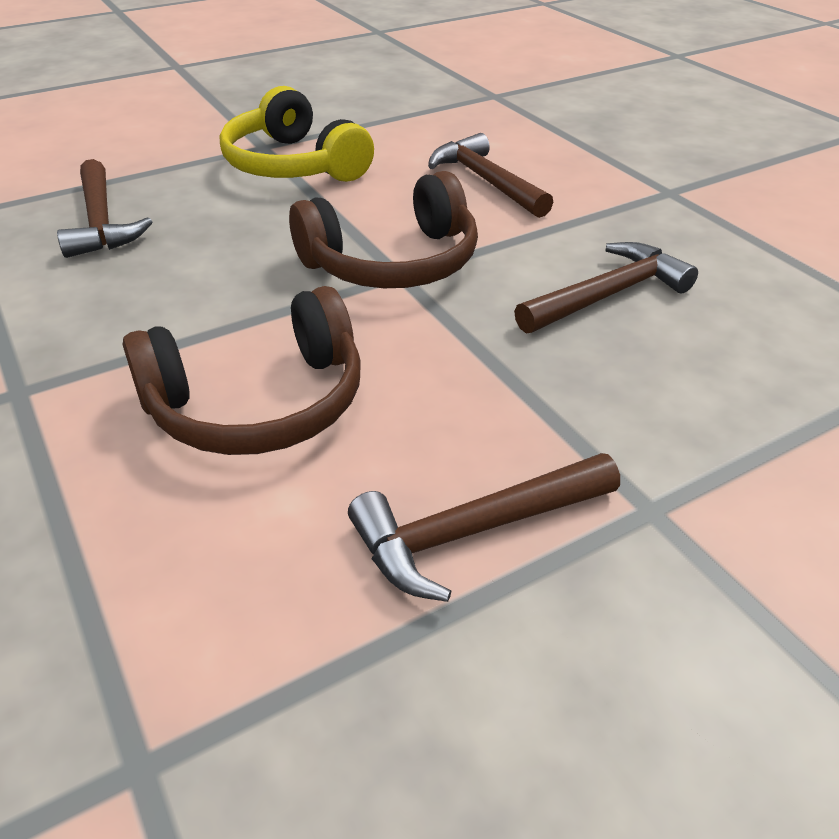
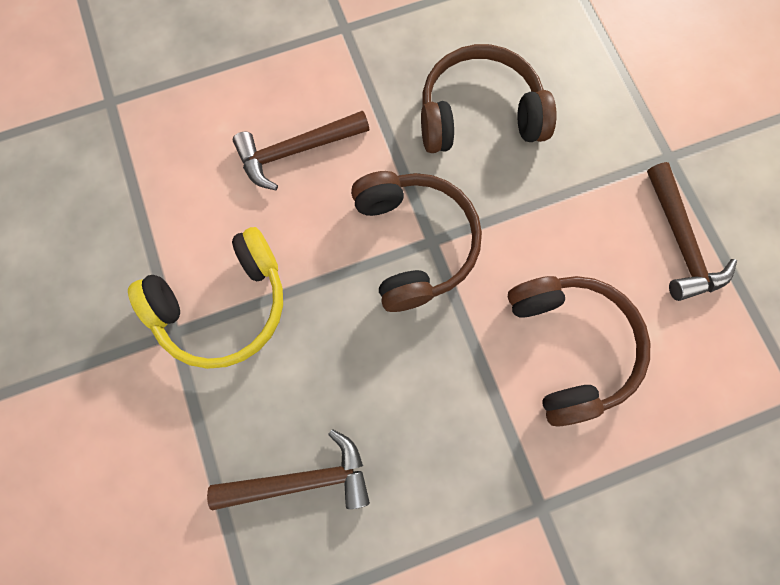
camera: 80 degrees left, 35 degrees up
(608, 294) = (479, 114): brown hammer -> brown headphones

